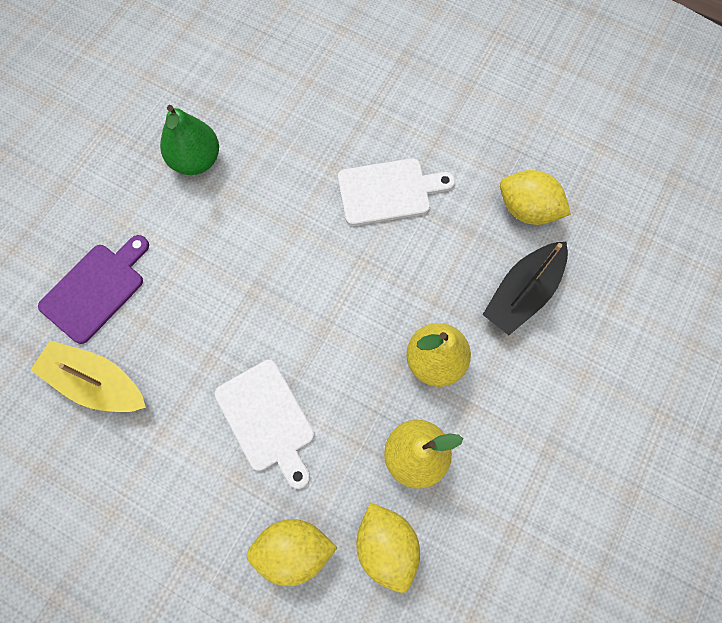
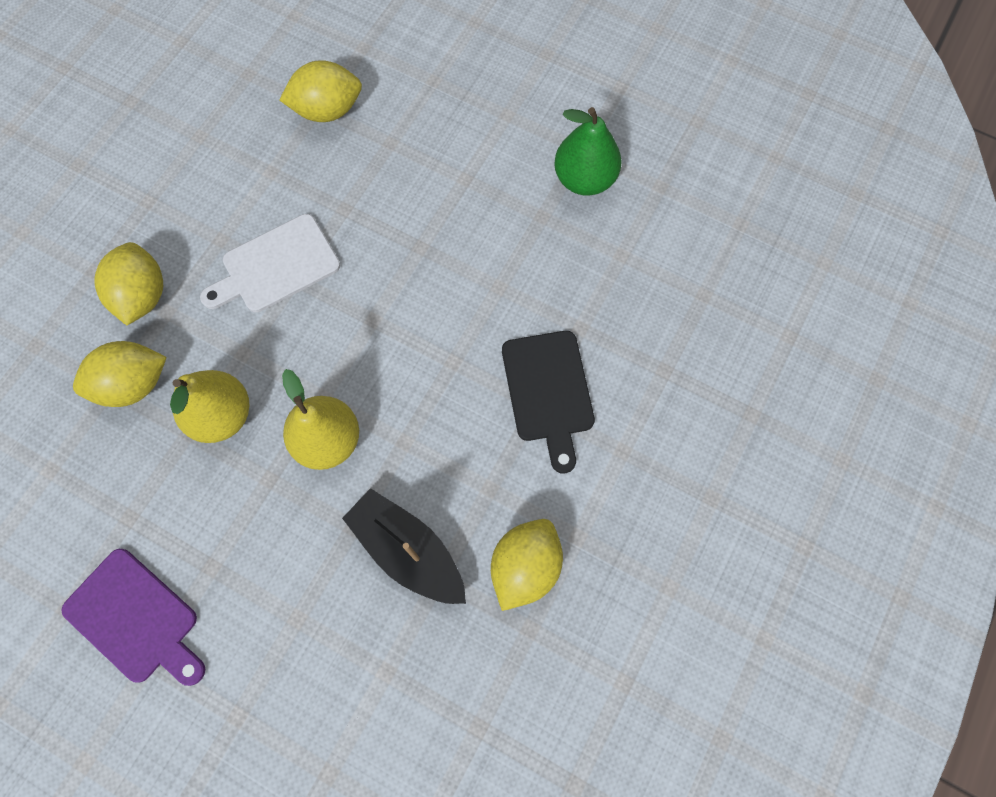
camera: 90 degrees right, 0 degrees up
(96, 289) = (427, 99): purple cutting board -> purple cutting board (136, 619)
(97, 383) = (327, 110): yellow boat -> yellow lemon
(388, 191) = (548, 392): white cutting board -> black cutting board

